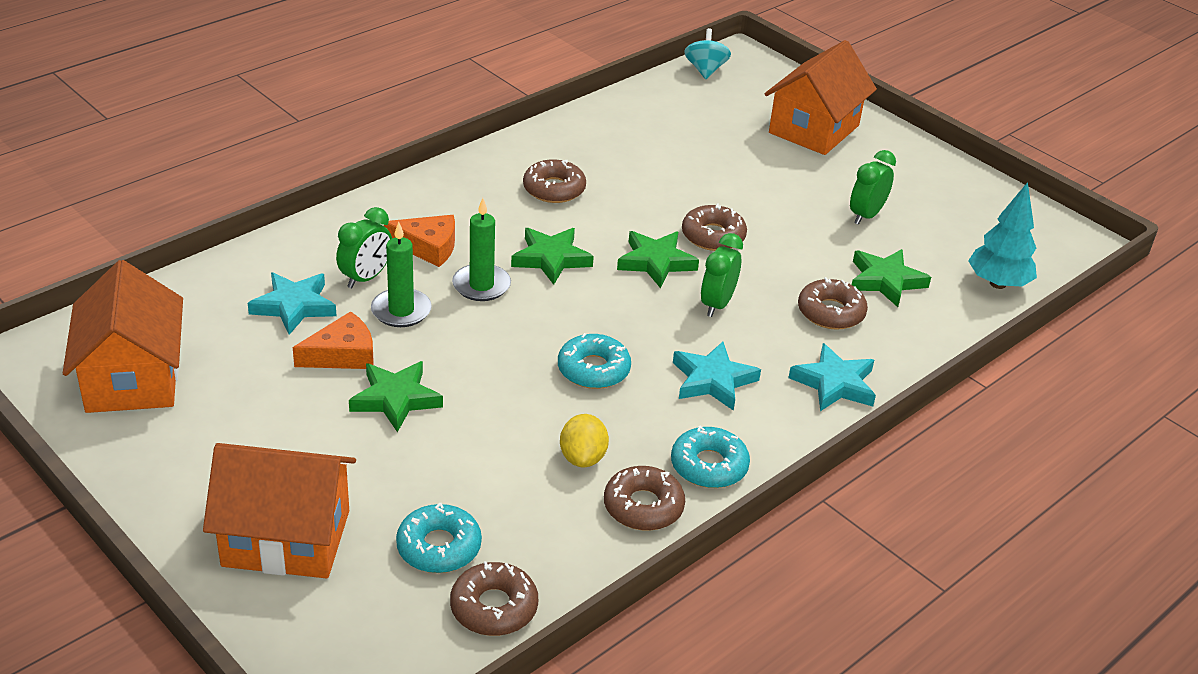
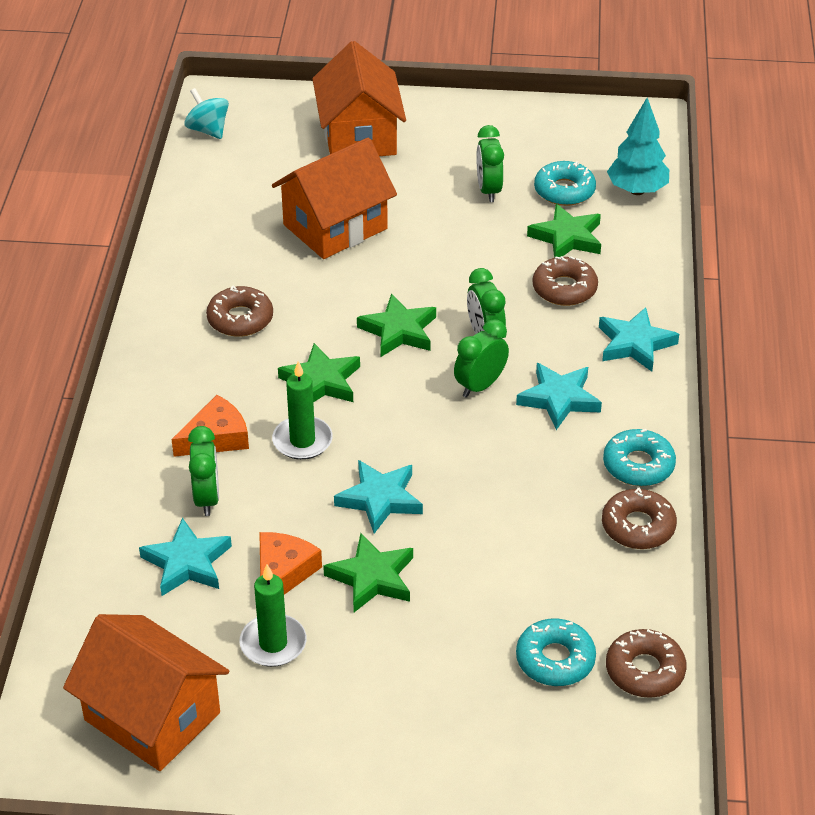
camera: 40 degrees left, 5 degrees up
(286, 538) = (449, 738): orange house -> orange house (335, 227)
(401, 311) = (273, 505): green candle -> green candle (273, 643)
(477, 355) = (380, 499): none -> turquoise star
(583, 458) = (555, 522): yellow lemon -> none
(593, 369) = (473, 450): turquoise donut -> turquoise donut (564, 191)
(663, 333) = (480, 386): none -> green clock
(713, 236) = (409, 280): brown donut -> none

